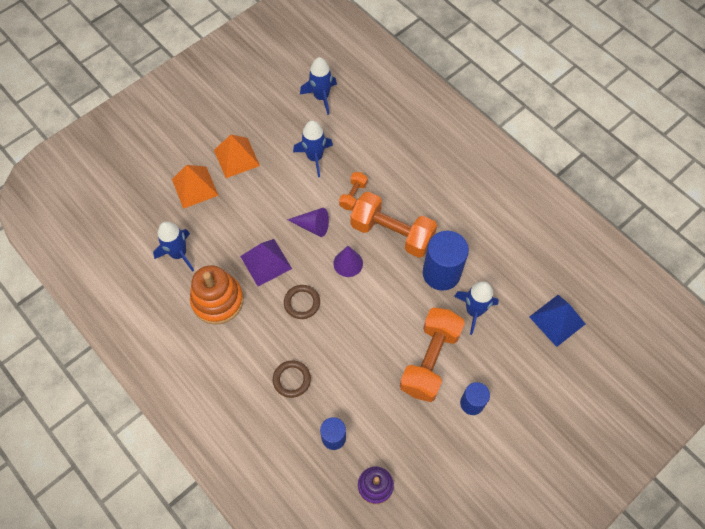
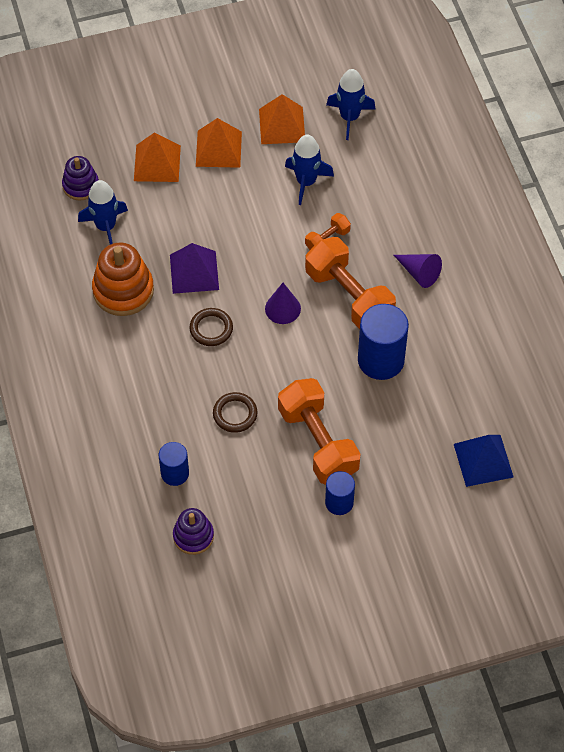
camera: 25 degrees right, 5 degrees down
(143, 228) = (81, 185): none -> purple stacking toy
(275, 122) = (282, 125): none -> orange pyramid
(292, 379) = (160, 400): brown ring -> brown ring (235, 414)
(312, 226) = (264, 254): purple cone -> purple cone (419, 273)
(430, 360) = (318, 442): orange dumbbell -> orange dumbbell turned 75 degrees counterclockwise
(474, 311) = (395, 413): blue rocket -> none

